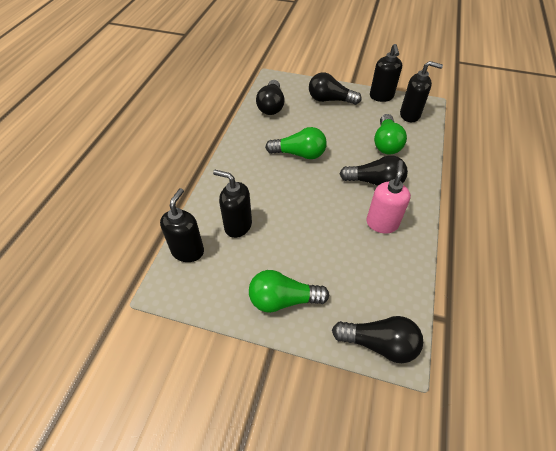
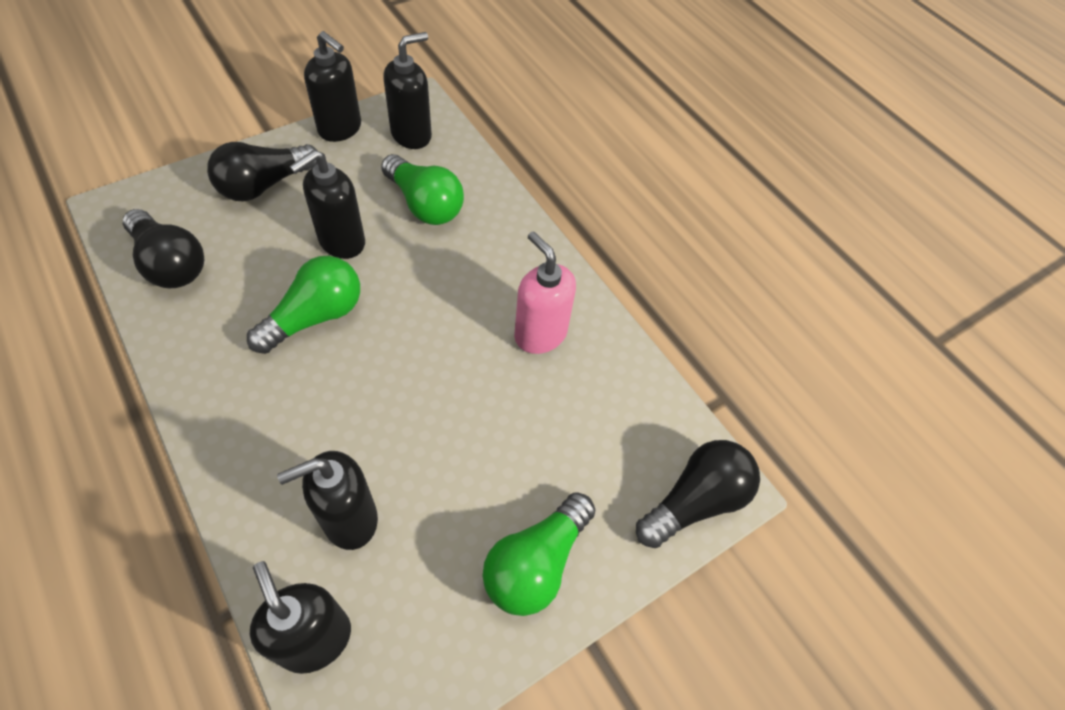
camera: 55 degrees left, 5 degrees up
(337, 135) = (341, 242): none -> black soap dispenser
(375, 182) = (471, 279): black light bulb -> none

